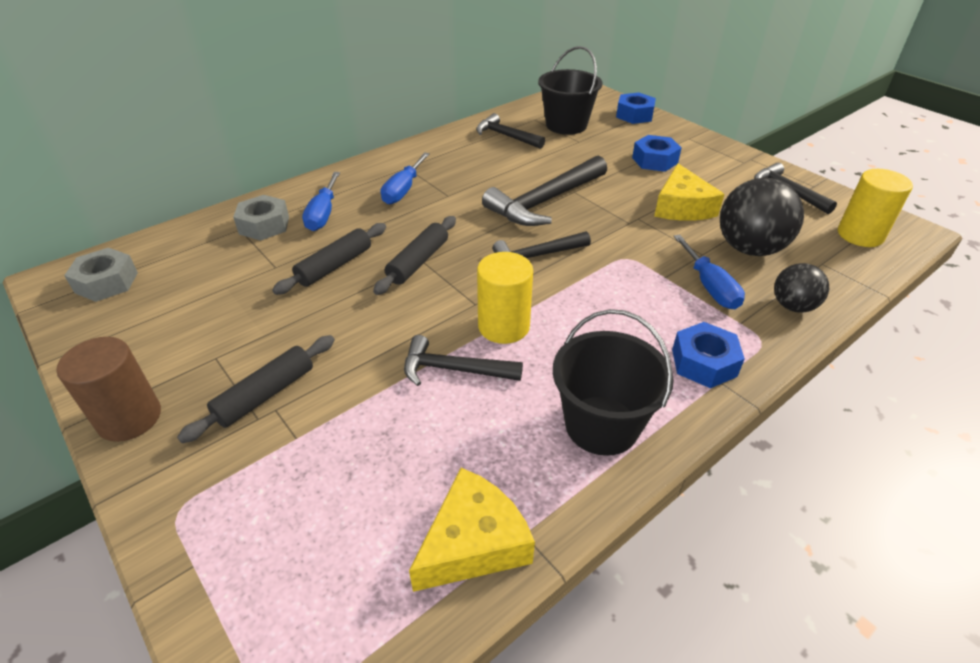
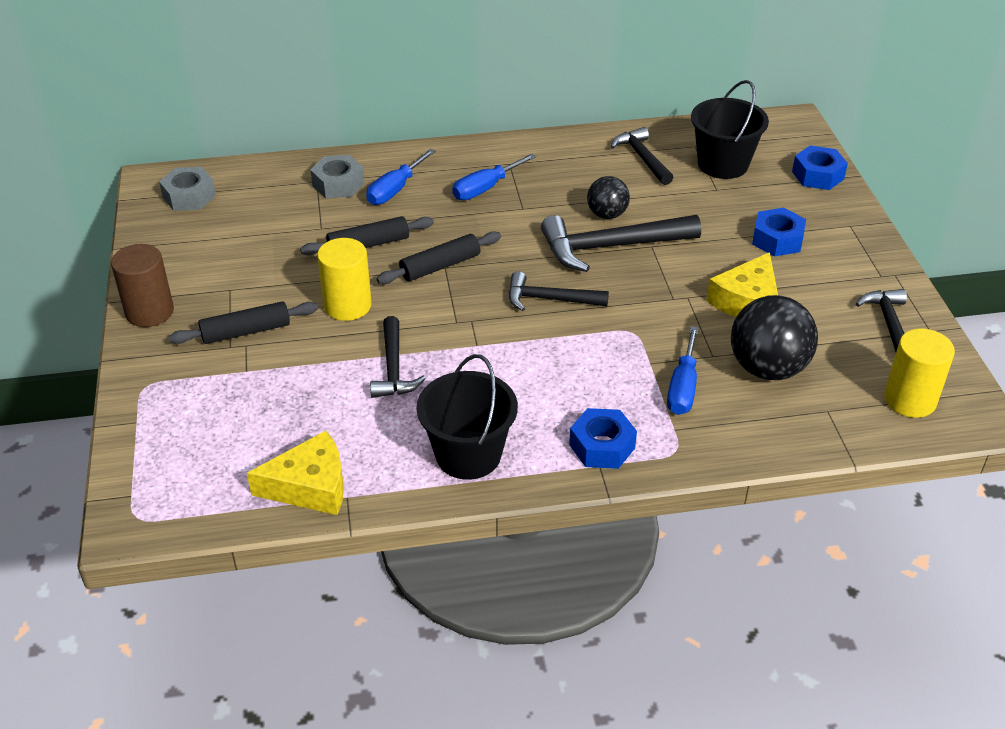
camera: 30 degrees right, 0 degrees up
(454, 369) = (393, 368): black hammer -> black hammer turned 135 degrees counterclockwise
(503, 326) = (462, 350): yellow cylinder -> yellow cylinder (347, 305)
(792, 306) = (743, 435): black ball -> black ball (607, 214)

